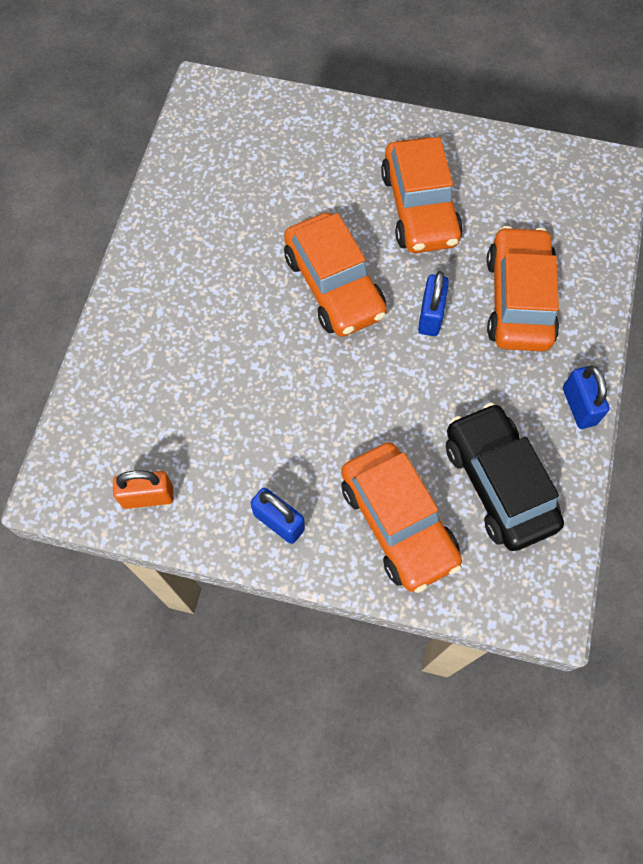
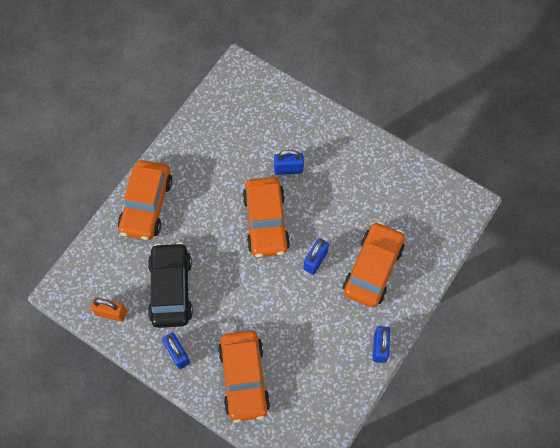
camera: 20 degrees right, 0 degrees up
(335, 203) = (288, 169): none -> blue padlock
(419, 208) = (338, 189): orange car -> orange car (146, 205)
(498, 483) = (311, 376): black car -> black car (171, 289)

